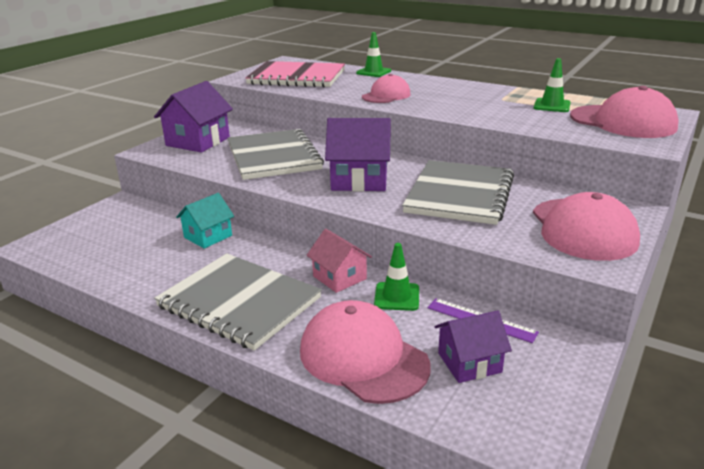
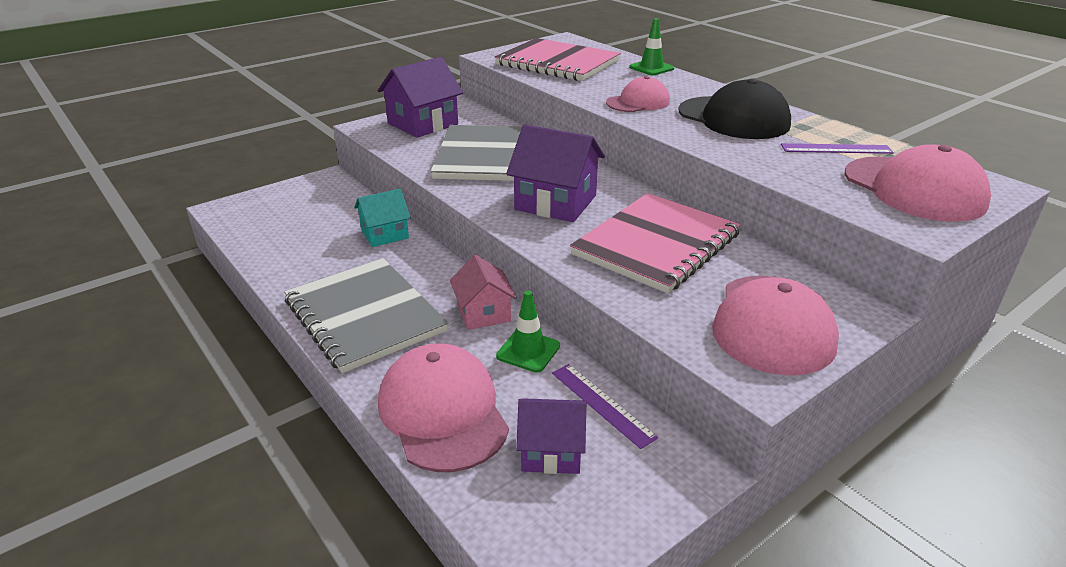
camera: 20 degrees right, 5 degrees up
(459, 194) = (656, 244): grey notebook -> pink notebook
(465, 96) = (733, 118): none -> black cap
(552, 106) = (836, 149): green traffic cone -> purple ruler

